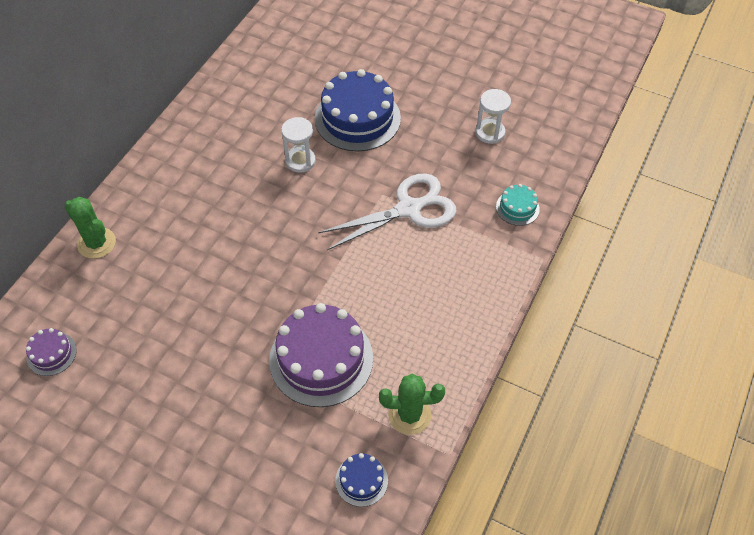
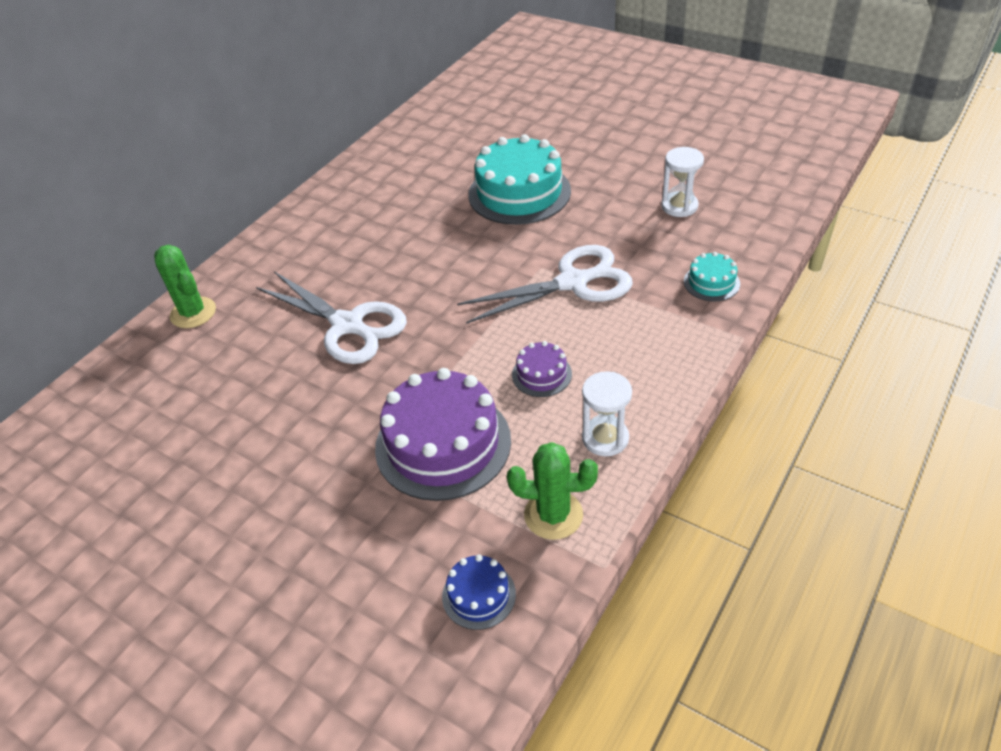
camera: 10 degrees right, 10 degrees down
(51, 354) = (111, 427): purple cake -> purple cake (541, 374)
(230, 253) = (347, 325): none -> white scissors
(300, 161) = (446, 234): white hourglass -> white hourglass (605, 438)
(357, 118) = (519, 193): blue cake -> turquoise cake

